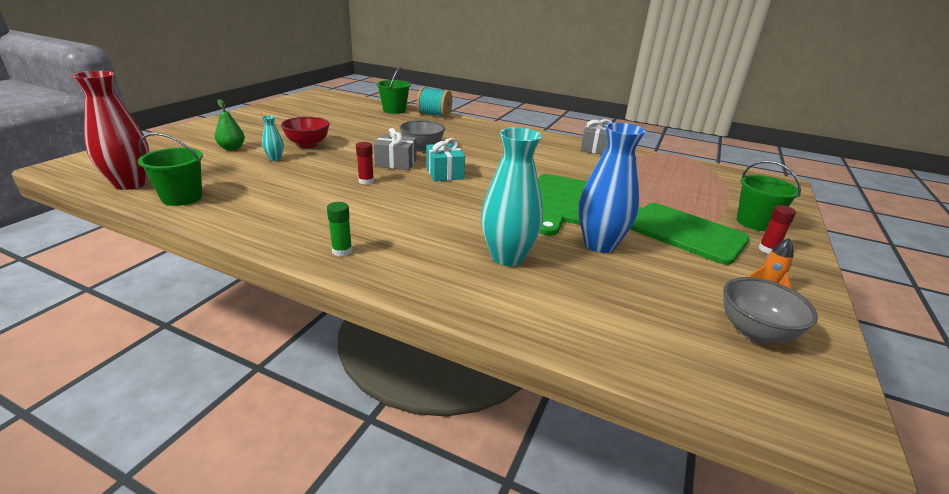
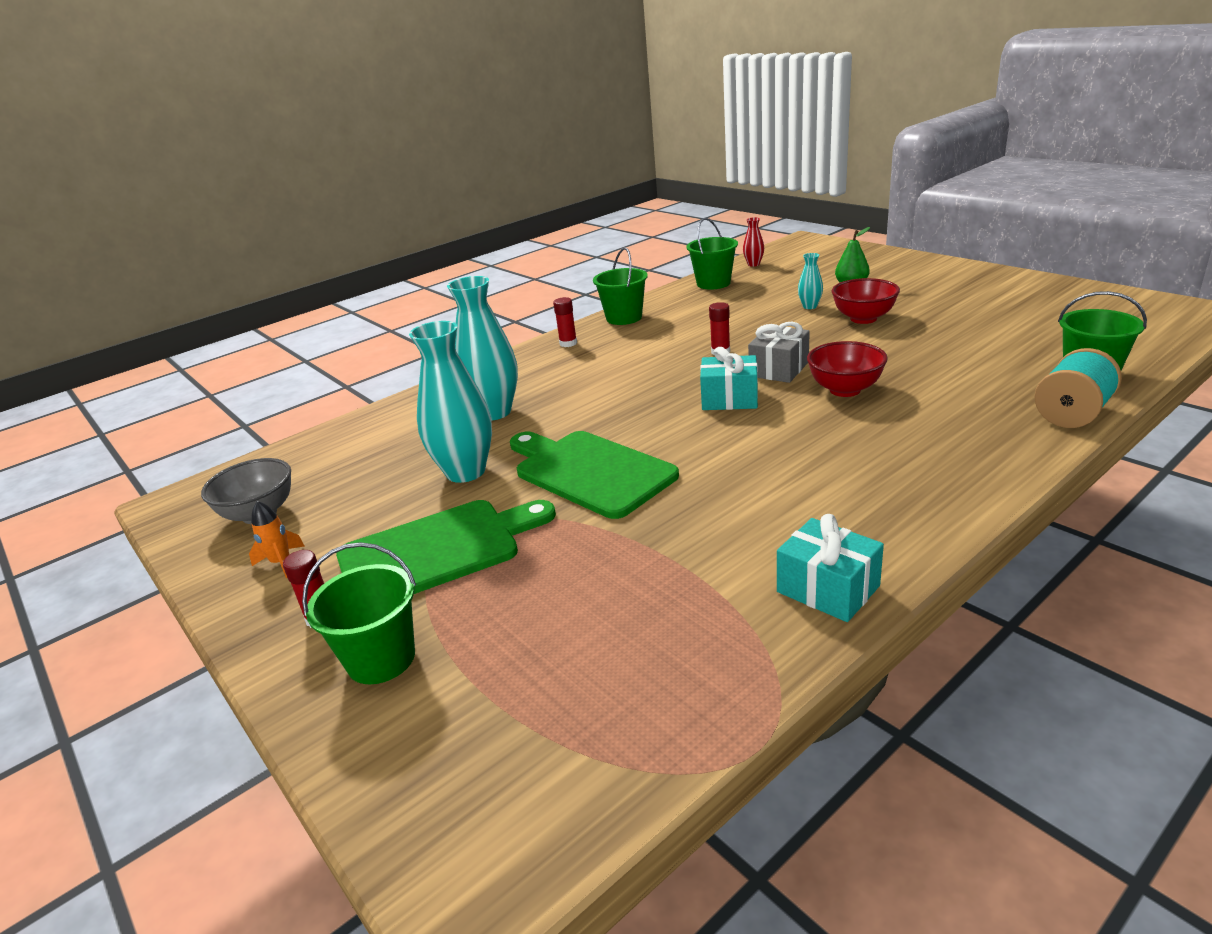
camera: 120 degrees right, 0 degrees up
(130, 184) = (753, 264): red vase -> red vase, size x0.46
(271, 231) = (624, 318): none -> green bucket
(342, 251) = (568, 343): green glue stick -> red glue stick
(422, 148) = (845, 390): grey bowl -> red bowl
(595, 148) = (828, 589): grey gift -> turquoise gift
(599, 244) = (465, 472): blue vase -> turquoise vase

